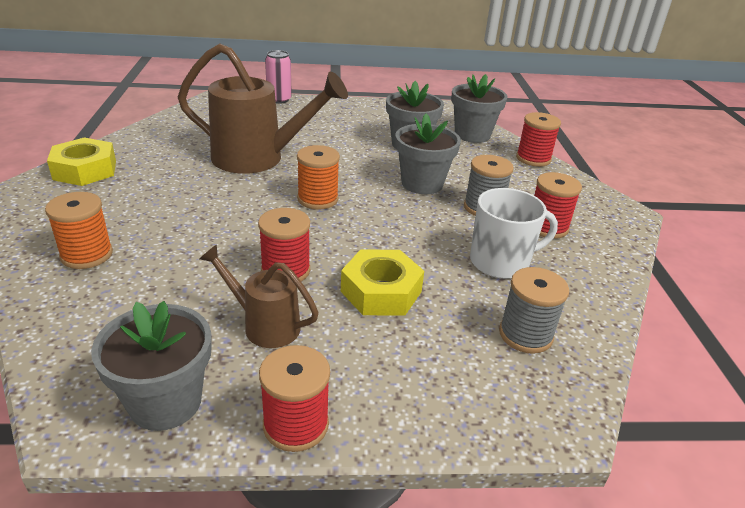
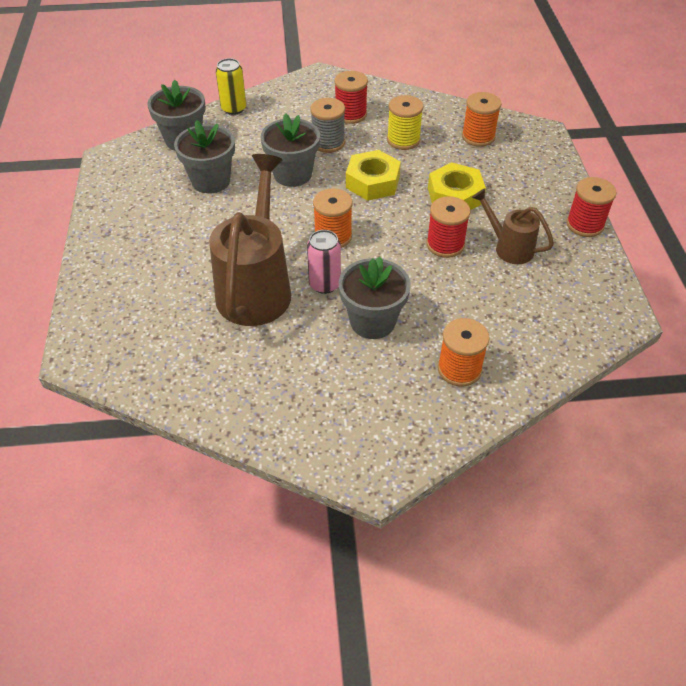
camera: 90 degrees left, 15 degrees up
(85, 170) = (304, 427): yellow nut -> yellow nut (372, 182)
(165, 402) = (591, 280): grey flower pot -> grey flower pot (372, 321)
(265, 325) = (509, 247): brown watering can -> brown watering can turned 105 degrees clockwise
(279, 99) = (83, 292): pink can -> pink can (324, 284)
(501, 262) = (403, 140): white mug -> yellow spool
(525, 335) = (478, 137): grey spool -> orange spool
(533, 159) = (233, 109): red spool -> yellow can

